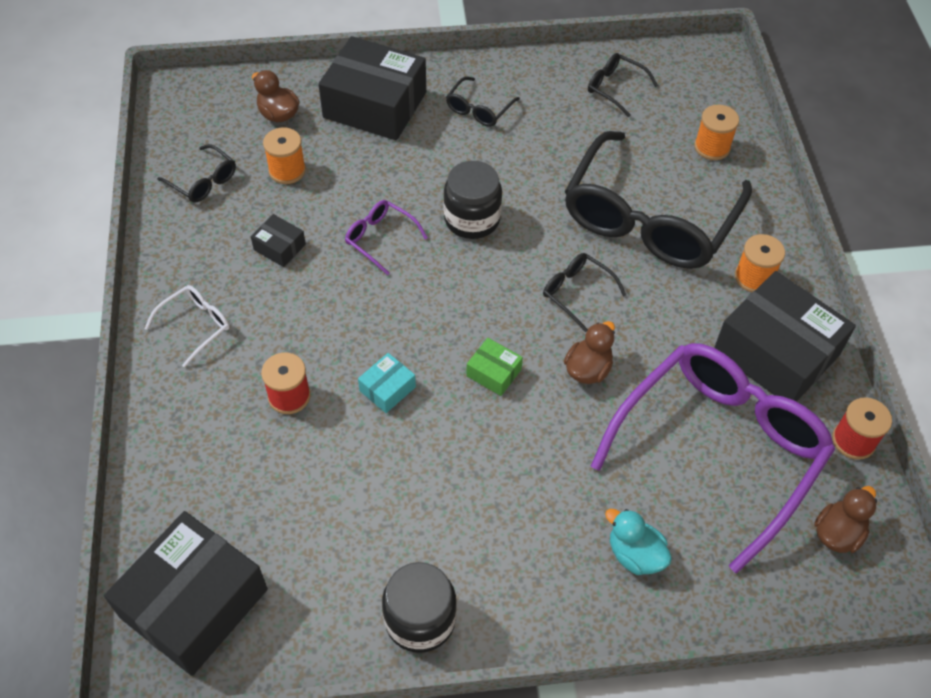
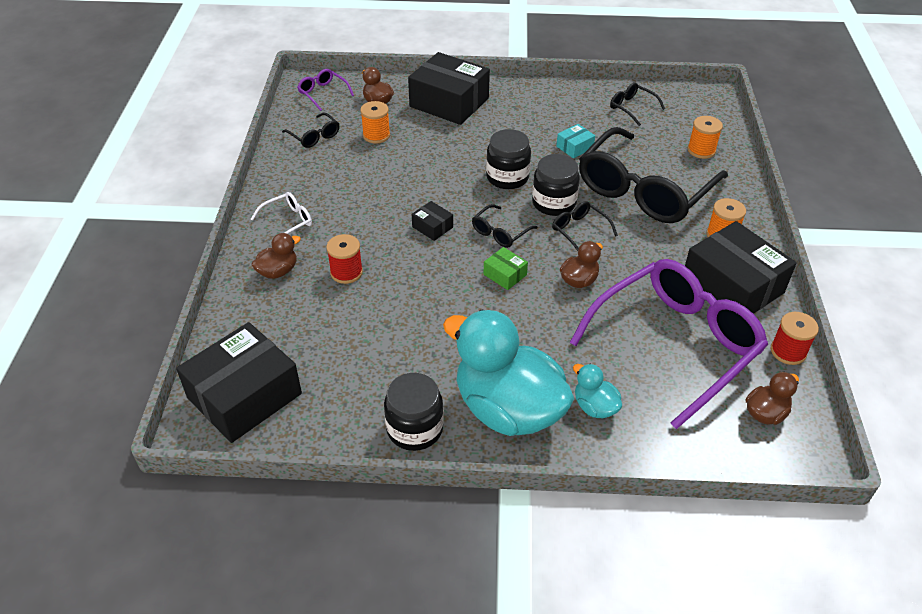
camera: 10 degrees right, 10 degrees down
(198, 406) = (278, 271): none -> brown duck
(279, 247) = (360, 180): black box -> black box (432, 227)
(381, 239) = (436, 183): purple glasses -> purple glasses (323, 93)
(387, 389) = (421, 276): turquoise box -> turquoise box (574, 147)
(479, 109) = (526, 111): black glasses -> black glasses (500, 232)
(530, 573) = (508, 409): none -> turquoise duck
(538, 253) = (554, 203): none -> black jar

